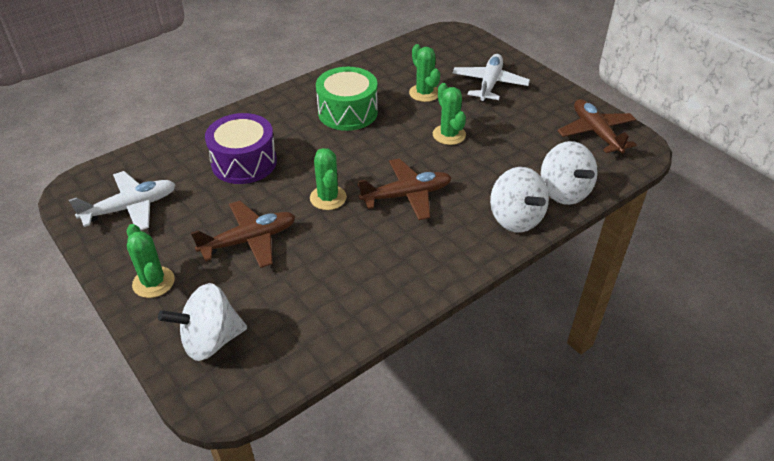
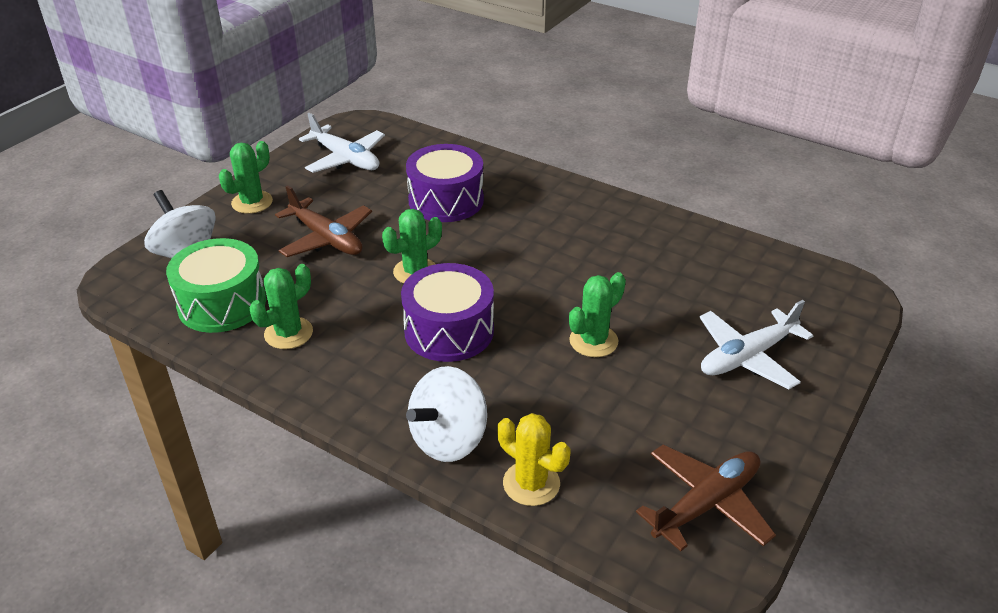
camera: 70 degrees right, 5 degrees down
(347, 112) = (583, 245): green drum -> green drum (222, 303)
(407, 195) = (449, 331): brown plane -> purple drum
(424, 93) = (673, 298): green cactus -> green cactus (288, 333)
(489, 84) = (747, 357): white plane -> white plane turned 150 degrees clockwise
(564, 192) = (531, 483): white spinning top -> yellow cactus

